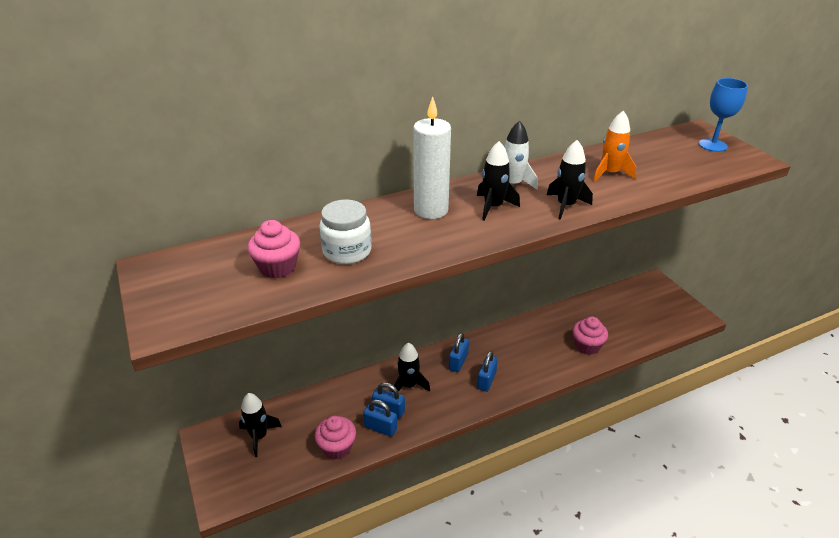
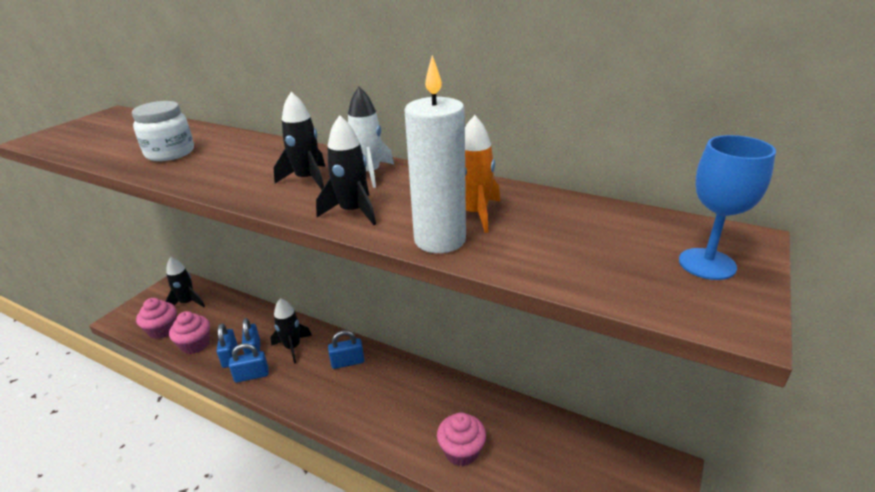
camera: 55 degrees right, 5 degrees down
(277, 267) = (130, 141): pink cupcake -> pink cupcake (162, 330)
(431, 210) = (272, 158): white candle -> white candle (440, 240)
(486, 380) = (336, 393): blue padlock -> blue padlock (252, 375)

